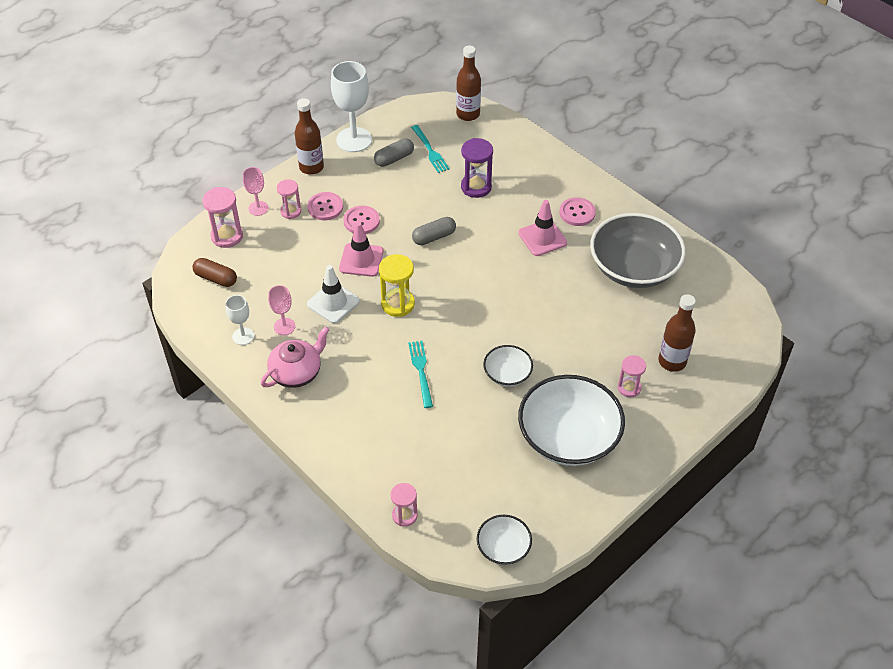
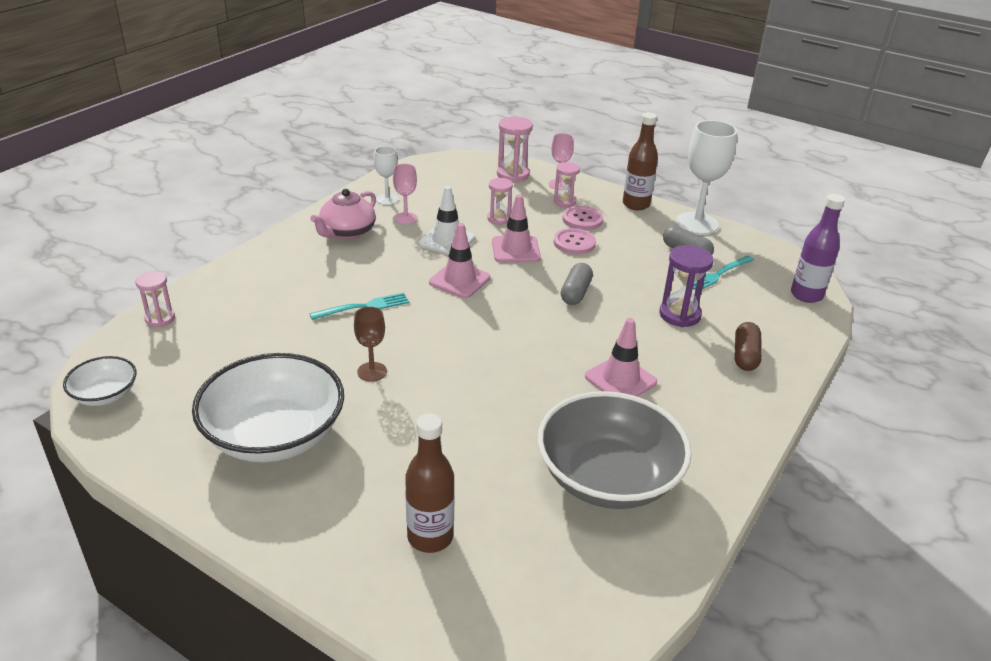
camera: 75 degrees right, 15 degrees down
(216, 278) = (456, 177): brown capsule -> brown capsule (745, 356)
(297, 372) = (347, 232): pink teapot -> pink teapot turned 90 degrees clockwise
(398, 304) = (459, 280): yellow hourglass -> pink traffic cone
(434, 237) = (575, 293): grey capsule -> grey capsule turned 60 degrees clockwise
(468, 114) = (806, 295): brown bottle -> purple bottle
(507, 374) = (372, 372): white bowl -> brown goblet
(577, 213) = (688, 408): pink button -> none
(629, 388) = (368, 490): pink hourglass -> pink hourglass (499, 218)

